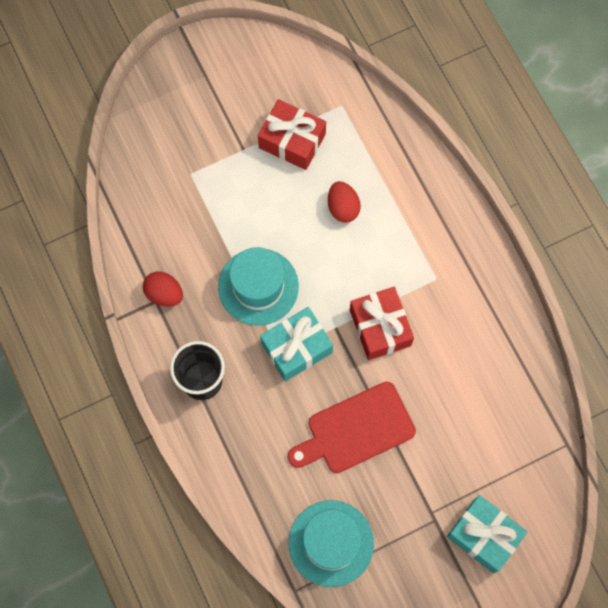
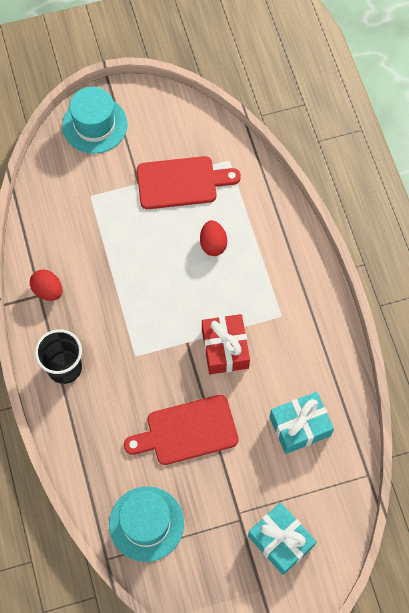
camera: 10 degrees right, 5 degrees down
(258, 286) = (128, 297): turquoise hat -> turquoise hat (95, 125)
(292, 141) = (181, 182): red gift -> red cutting board
(296, 348) = (150, 354): turquoise gift -> turquoise gift (300, 426)

